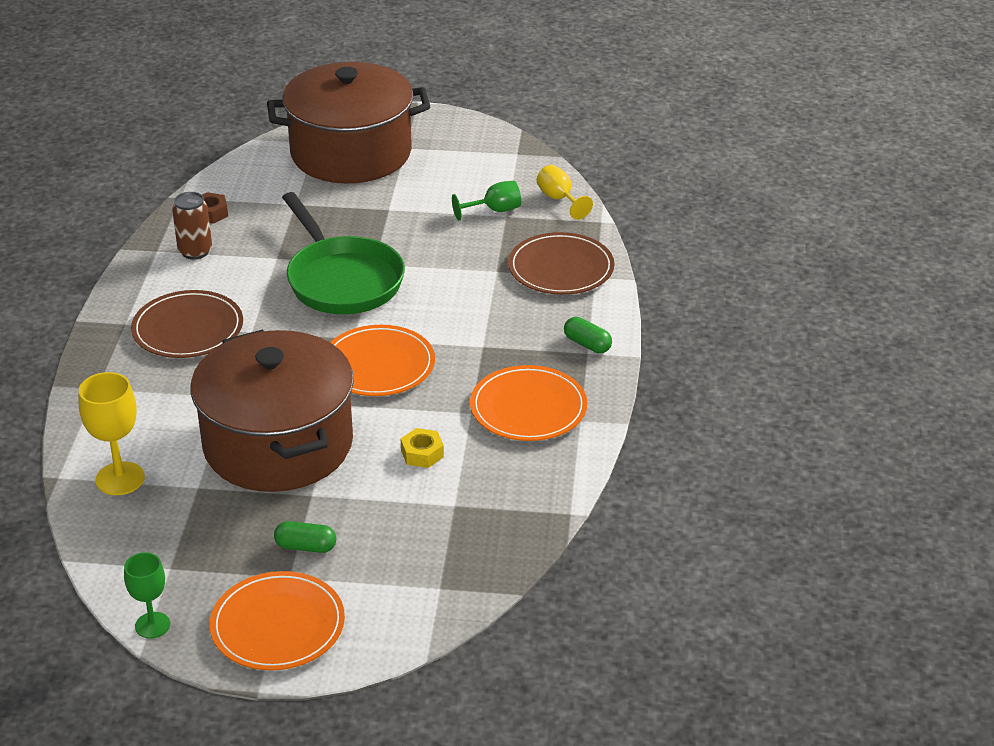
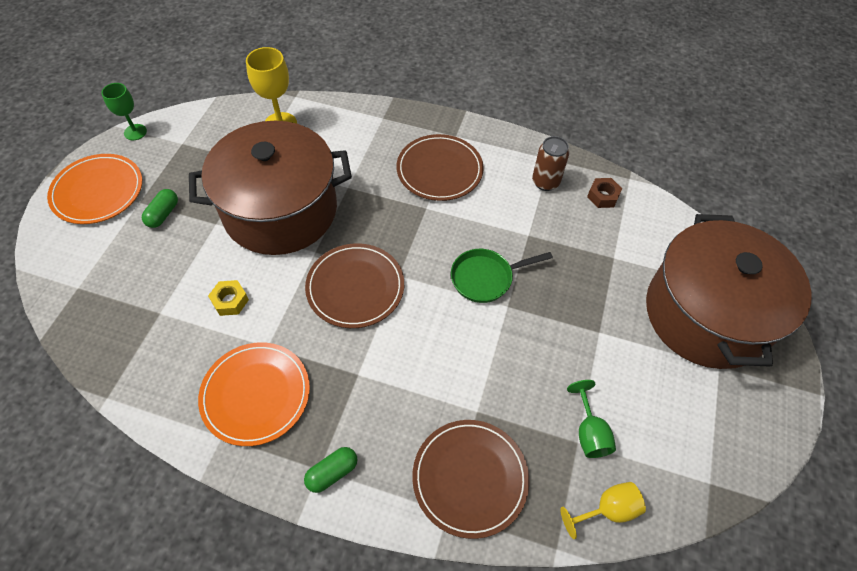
camera: 100 degrees right, 20 degrees up
(342, 280) = (485, 278): green pan -> green pan, size x0.58
(378, 365) = (355, 287): orange plate -> brown plate

